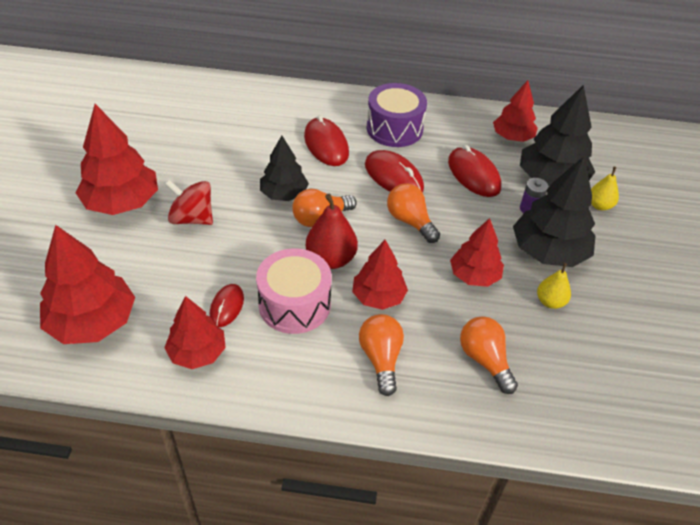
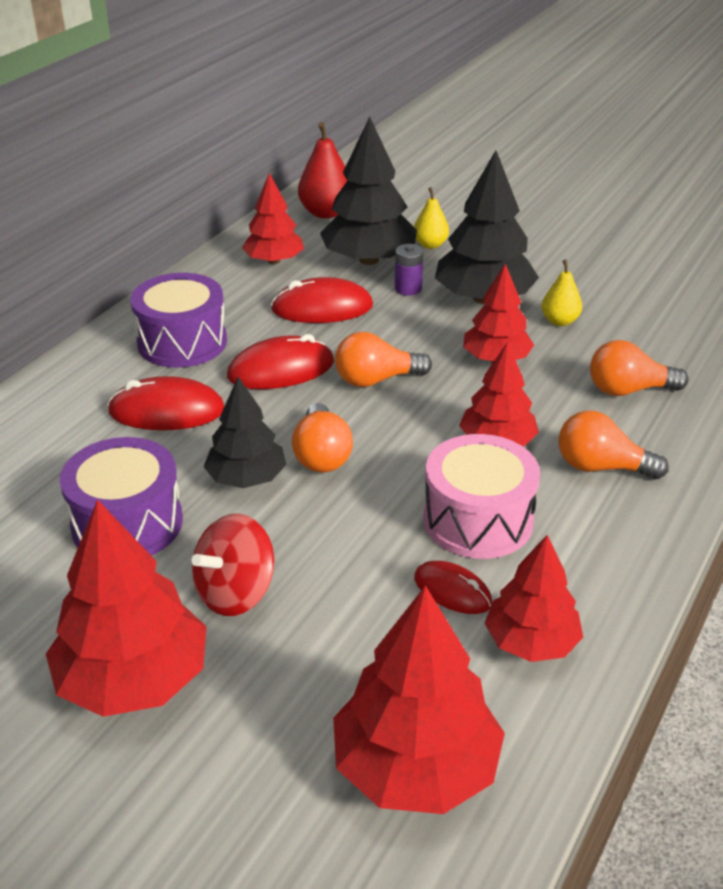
camera: 65 degrees left, 10 degrees down
(227, 163) = (127, 523): none -> purple drum
(331, 259) = (408, 465): red pear -> red pear (326, 213)

